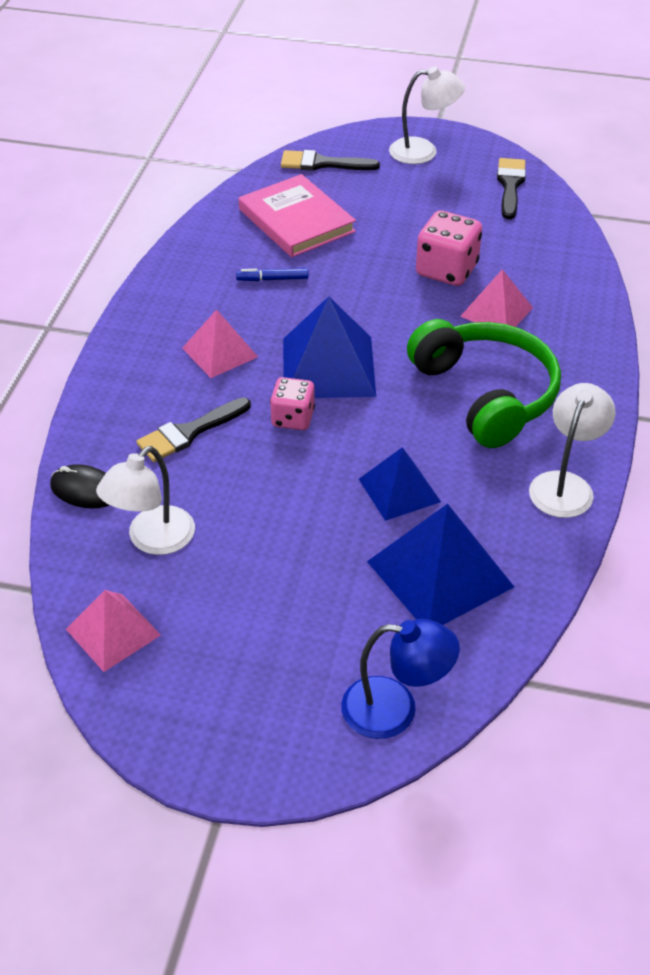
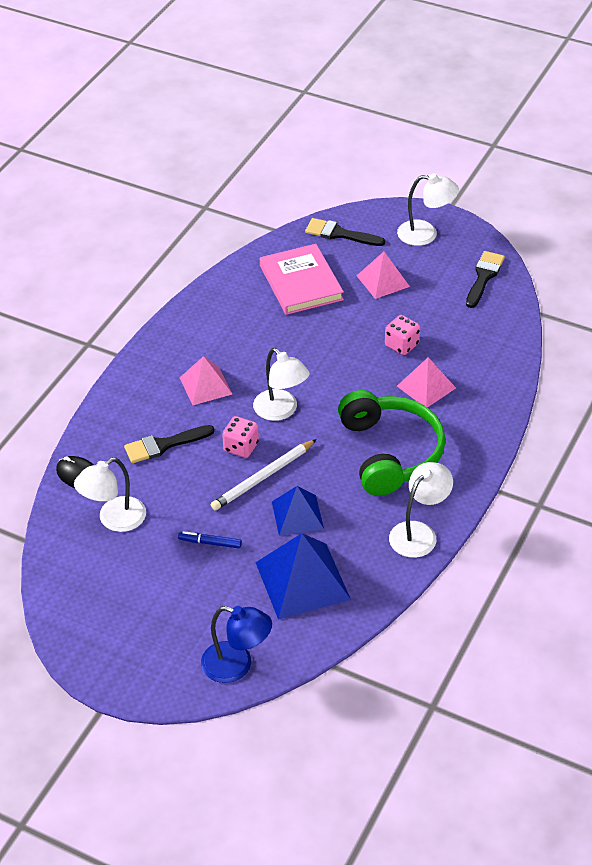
camera: 15 degrees right, 0 degrees up
(113, 632) = (69, 578): pink pyramid -> pink pyramid (382, 281)
(272, 279) = (265, 331): blue marker -> blue marker (210, 543)
(328, 367) = (281, 411): blue pyramid -> white lamp
(336, 451) = (263, 477): none -> white pencil
(446, 270) = (401, 345): pink dice -> pink dice, size x0.65

